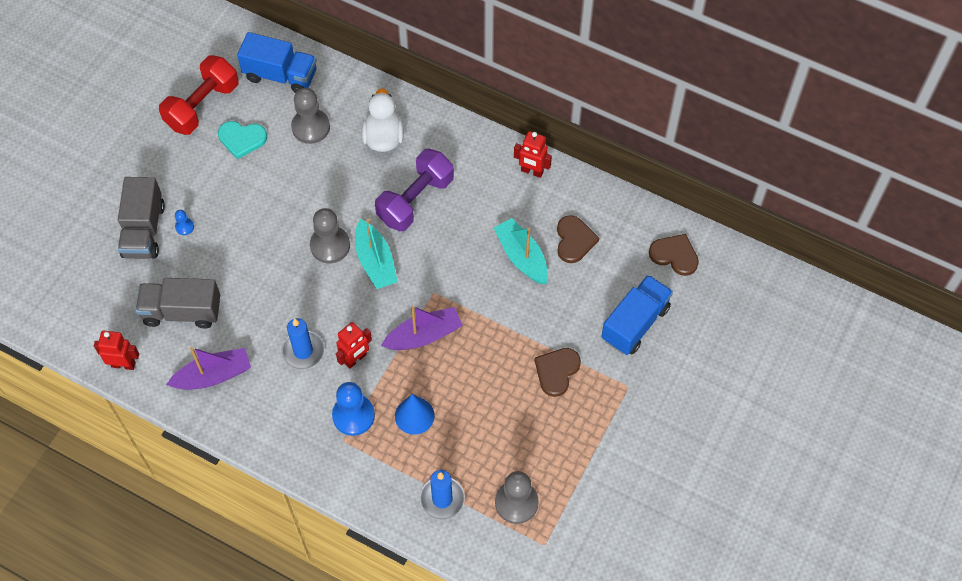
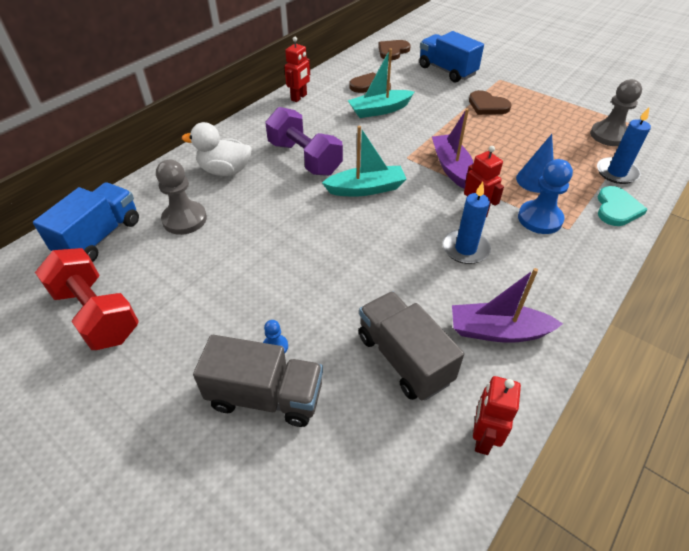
camera: 80 degrees left, 15 degrees down
(182, 311) = (404, 358): grey truck -> grey truck turned 135 degrees clockwise
(213, 375) = (497, 331): purple boat -> purple boat turned 75 degrees counterclockwise
(242, 139) = (169, 278): turquoise heart -> turquoise heart (616, 208)
(330, 245) = (339, 218): grey pawn -> none

